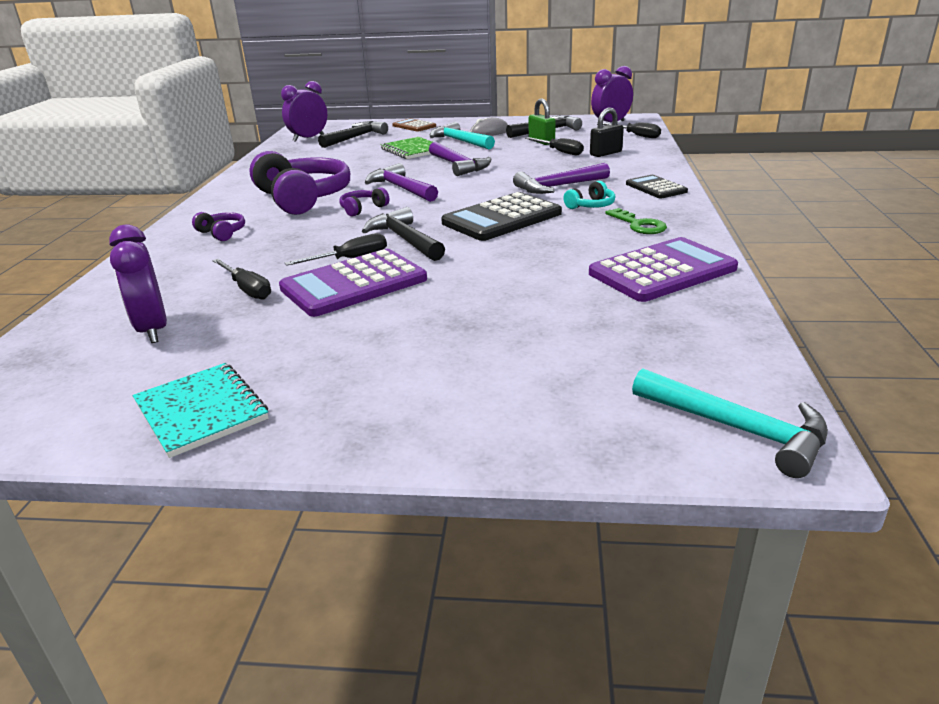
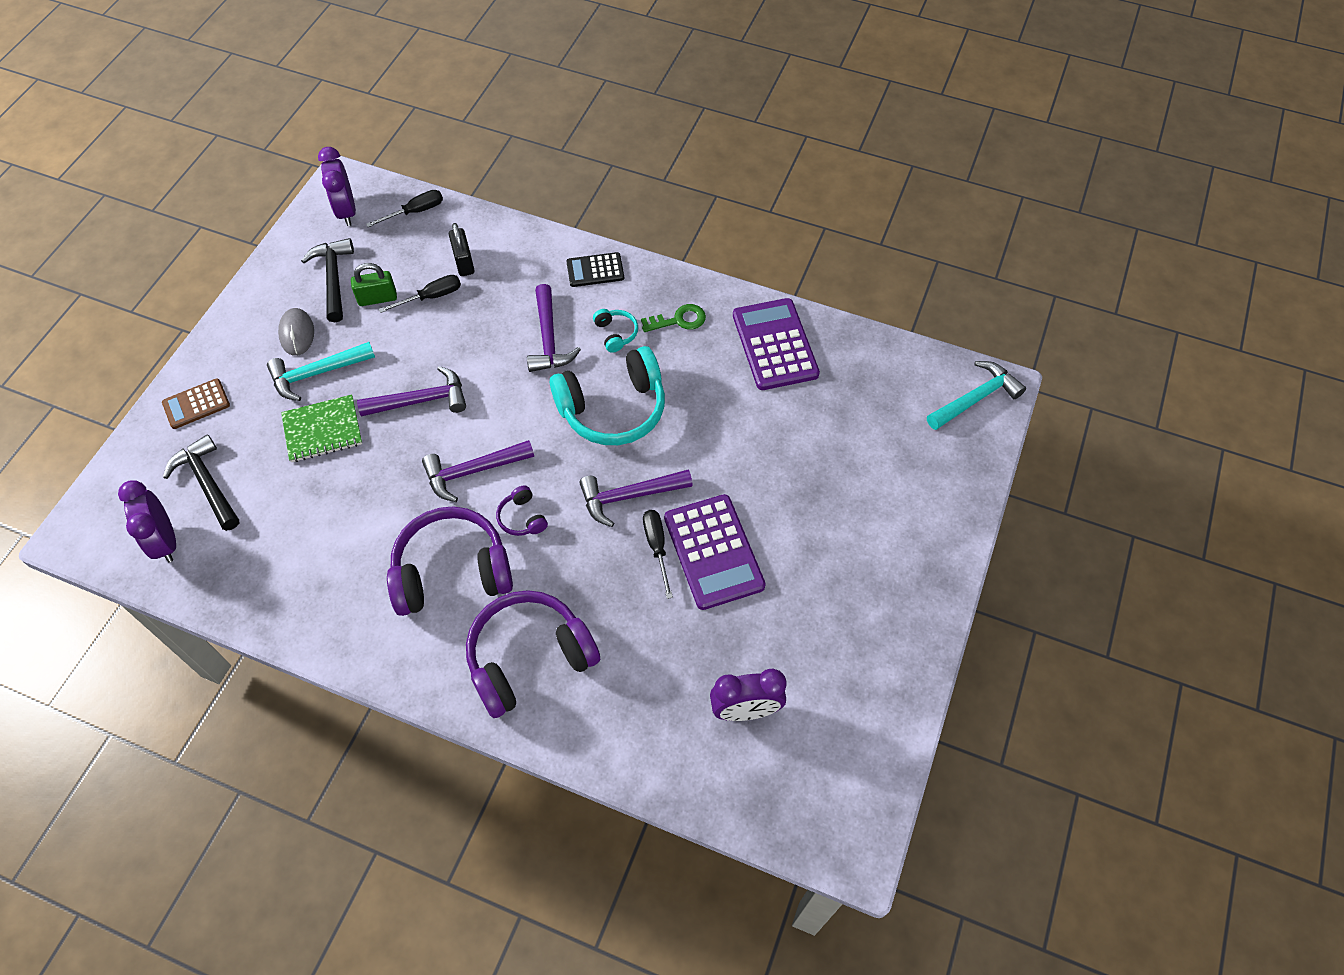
camera: 75 degrees left, 30 degrees up
(201, 411) = (883, 668): turquoise notebook -> none
(222, 233) = (529, 658): purple headphones -> purple headphones, size x2.30
(247, 289) = (690, 636): black screwdriver -> none
(405, 239) = (629, 496): black hammer -> purple hammer
(502, 218) = (613, 409): black calculator -> turquoise headphones

